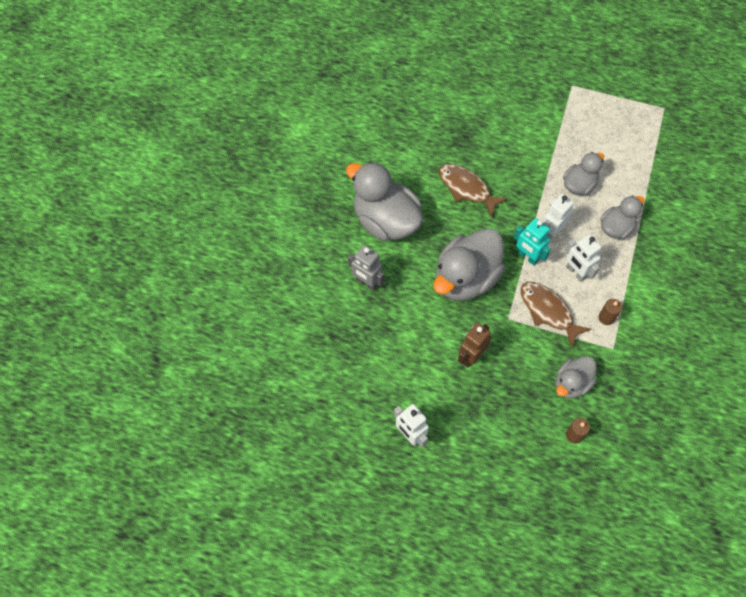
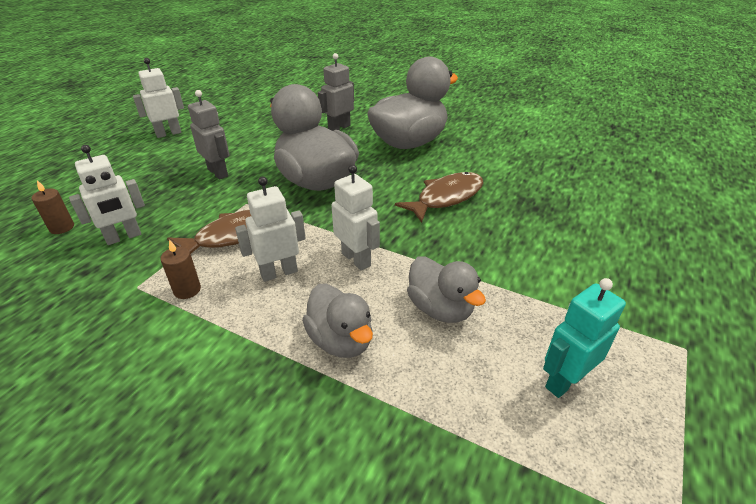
camera: 100 degrees right, 25 degrees down
(471, 357) = (218, 172): brown robot -> grey robot
(527, 257) = (325, 231): turquoise robot -> turquoise robot (564, 381)
(571, 383) = (124, 237): grey duck -> white robot

